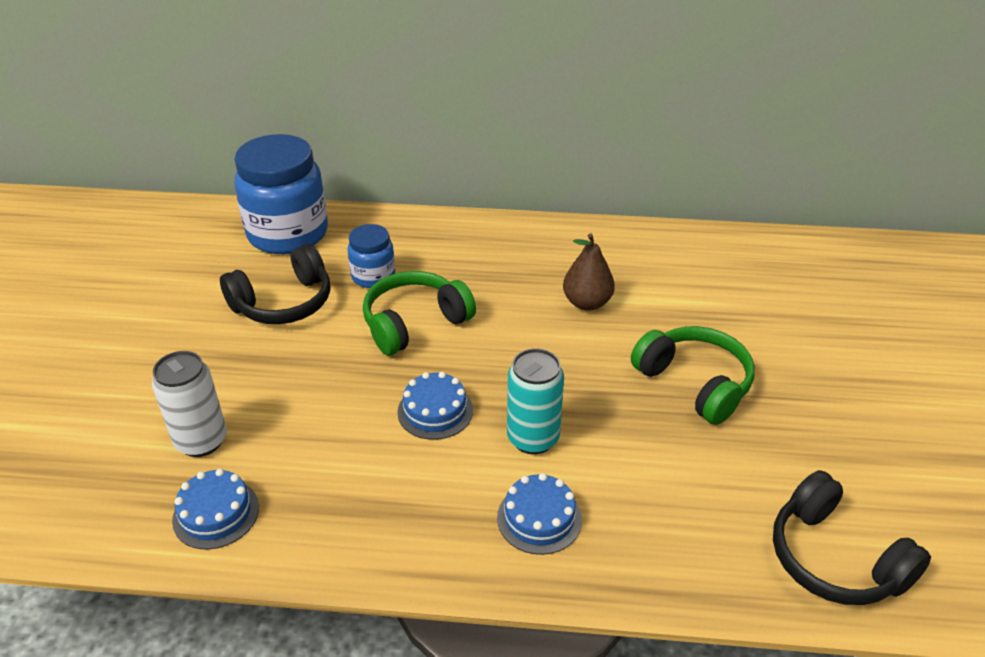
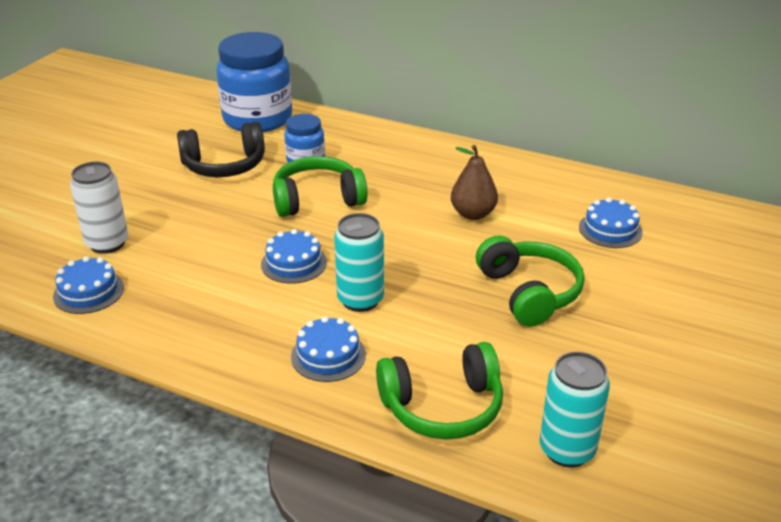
camera: 20 degrees right, 5 degrees down
(690, 545) = (442, 406): none -> green headphones
(727, 290) = (610, 230): none -> blue cake
(834, 559) = (567, 450): black headphones -> turquoise can

